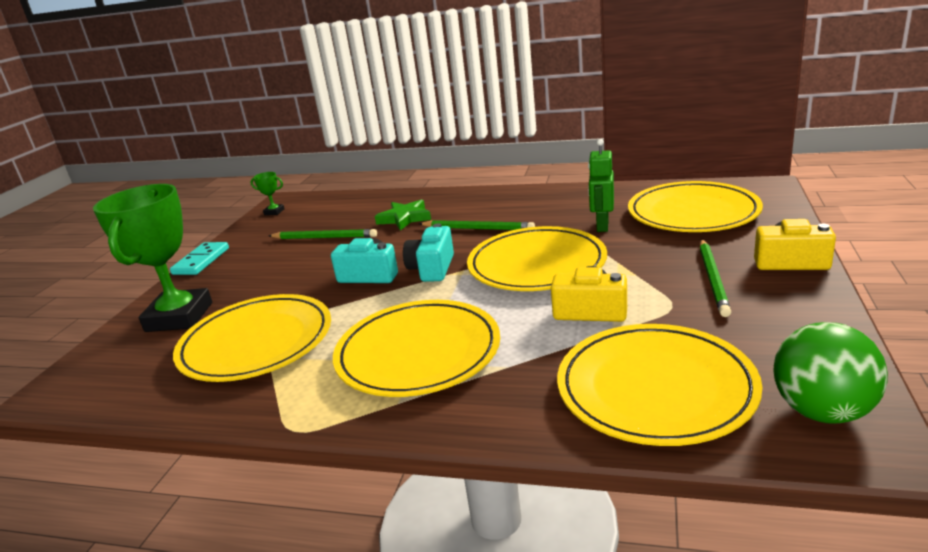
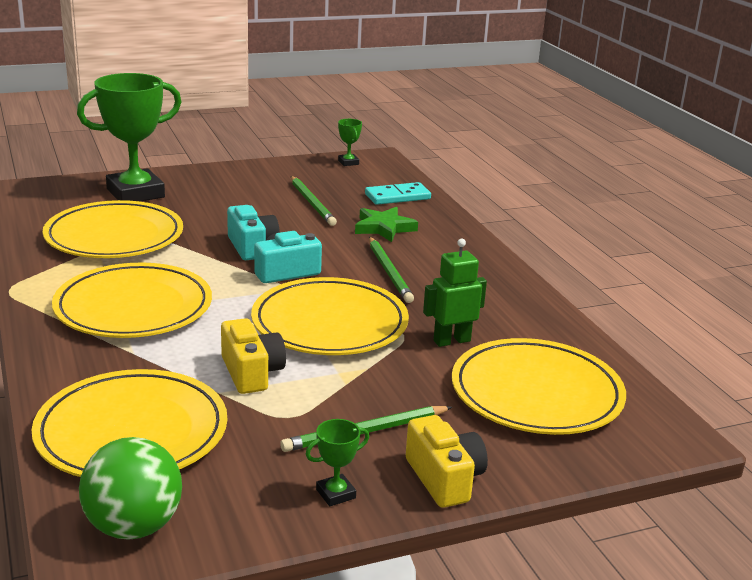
camera: 50 degrees right, 0 degrees up
(201, 261) = (230, 167): turquoise domino -> turquoise domino (397, 197)
(797, 305) = (335, 494): none -> green trophy

